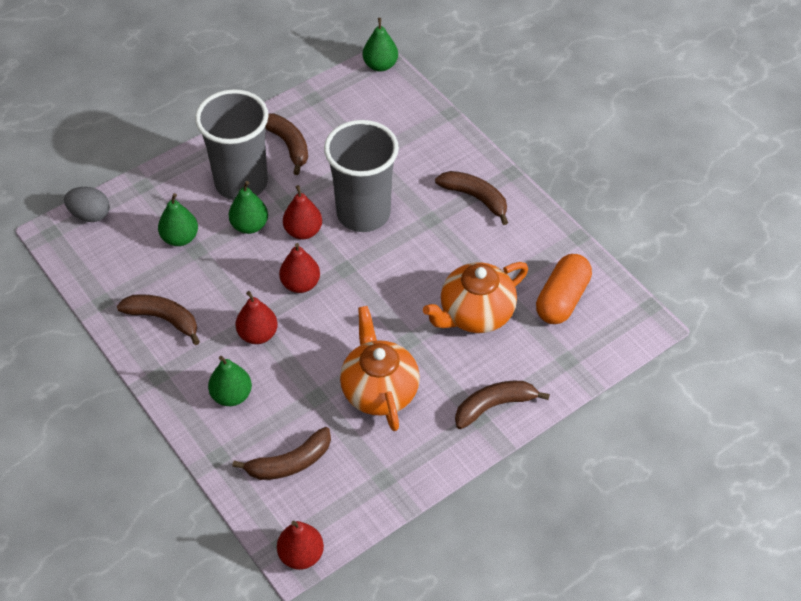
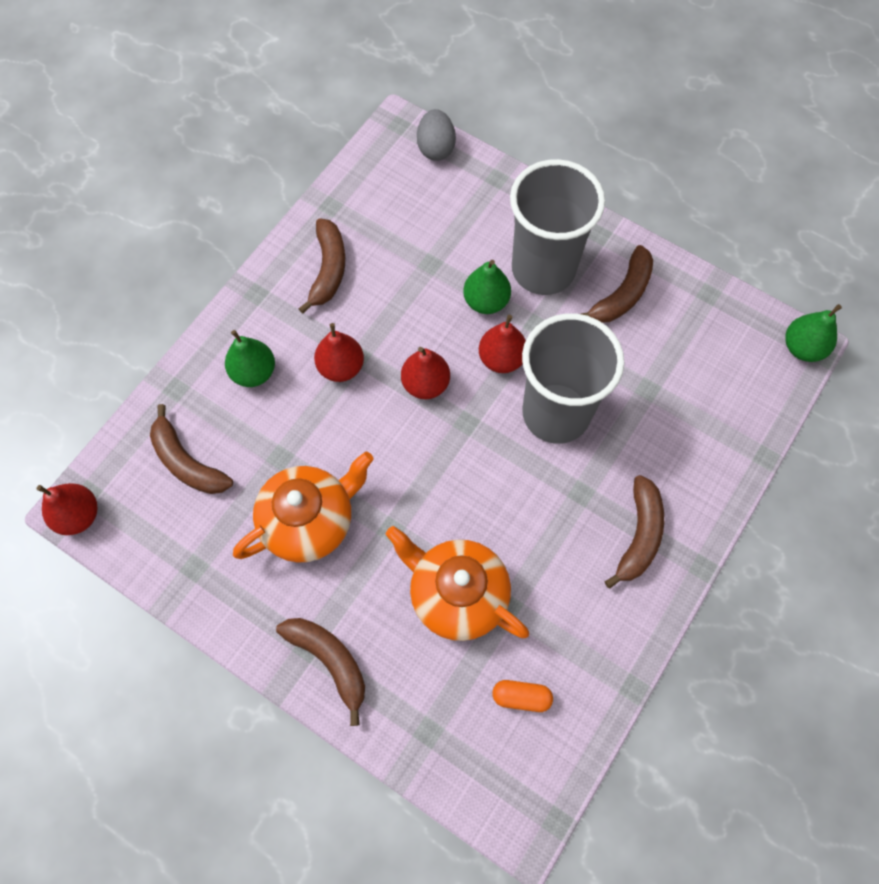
camera: 70 degrees right, 15 degrees up
(180, 238) = (440, 241): green pear -> none
(562, 299) = (521, 697): orange capsule -> orange capsule, size x0.53

